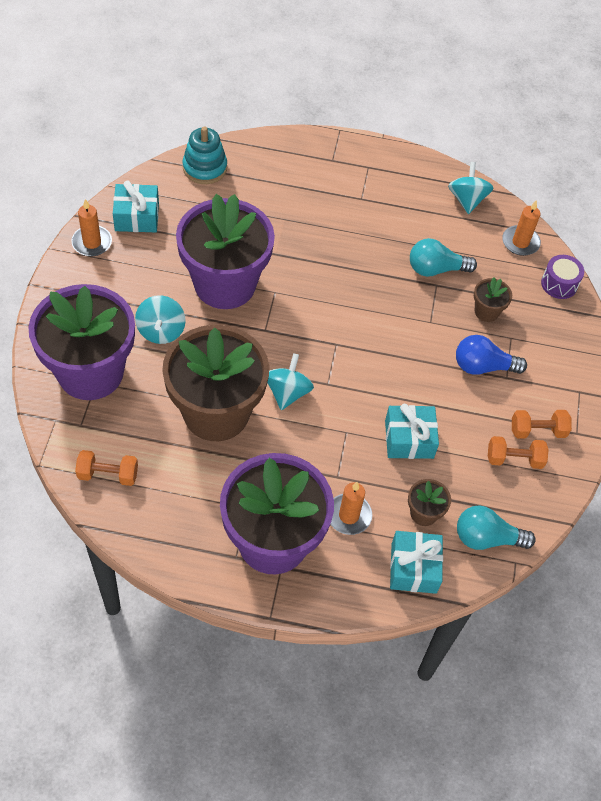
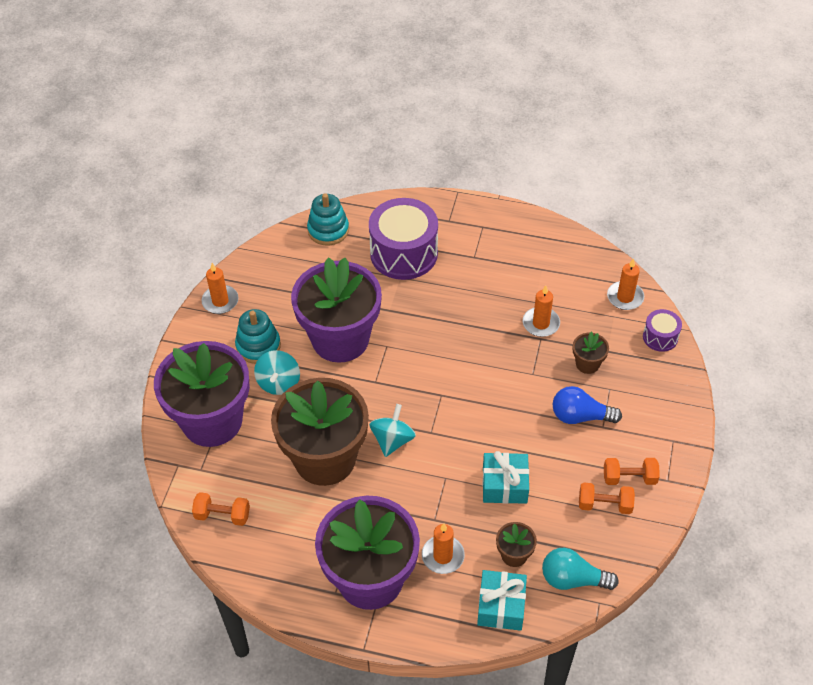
camera: 10 degrees right, 5 degrees down
(136, 291) = (258, 346): none -> turquoise stacking toy
(137, 217) = (263, 276): turquoise gift -> none
(287, 194) = (404, 253): none -> purple drum
(435, 269) = (541, 323): turquoise light bulb -> orange candle
(467, 200) = (575, 257): turquoise spinning top -> none

